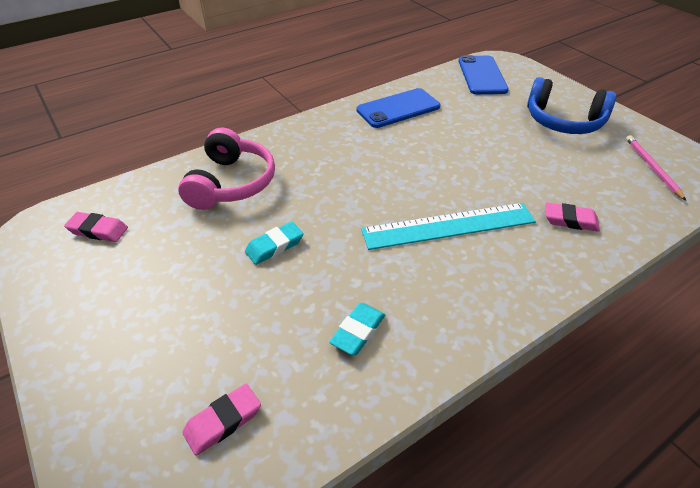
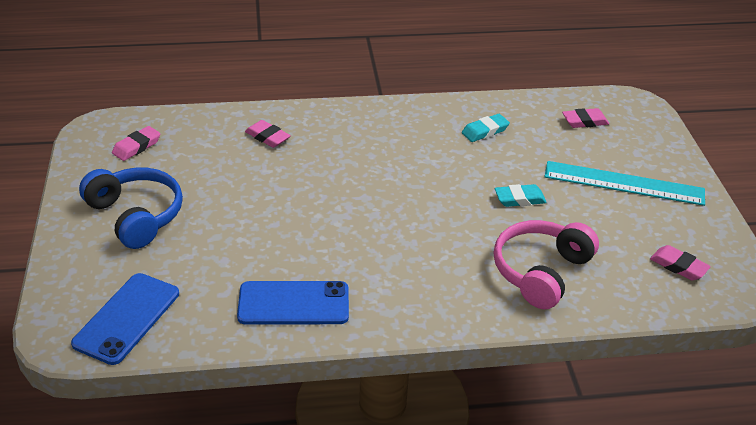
camera: 155 degrees left, 5 degrees down
(448, 226) = (366, 165): turquoise ruler -> turquoise ruler (624, 183)
(652, 167) = (137, 147): pink pencil -> pink eraser

